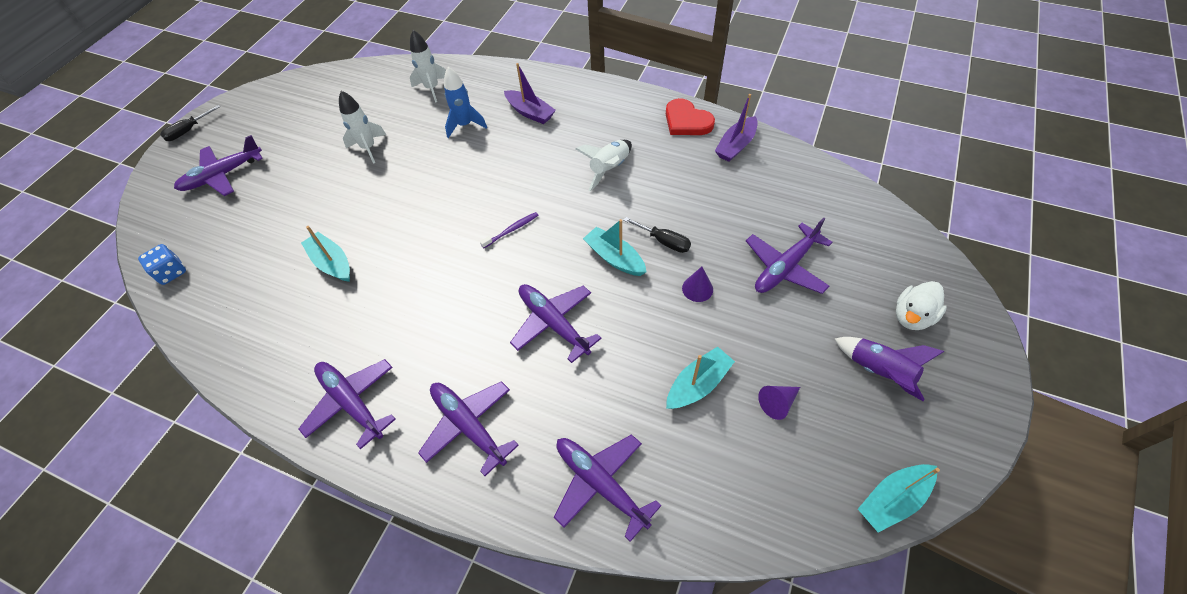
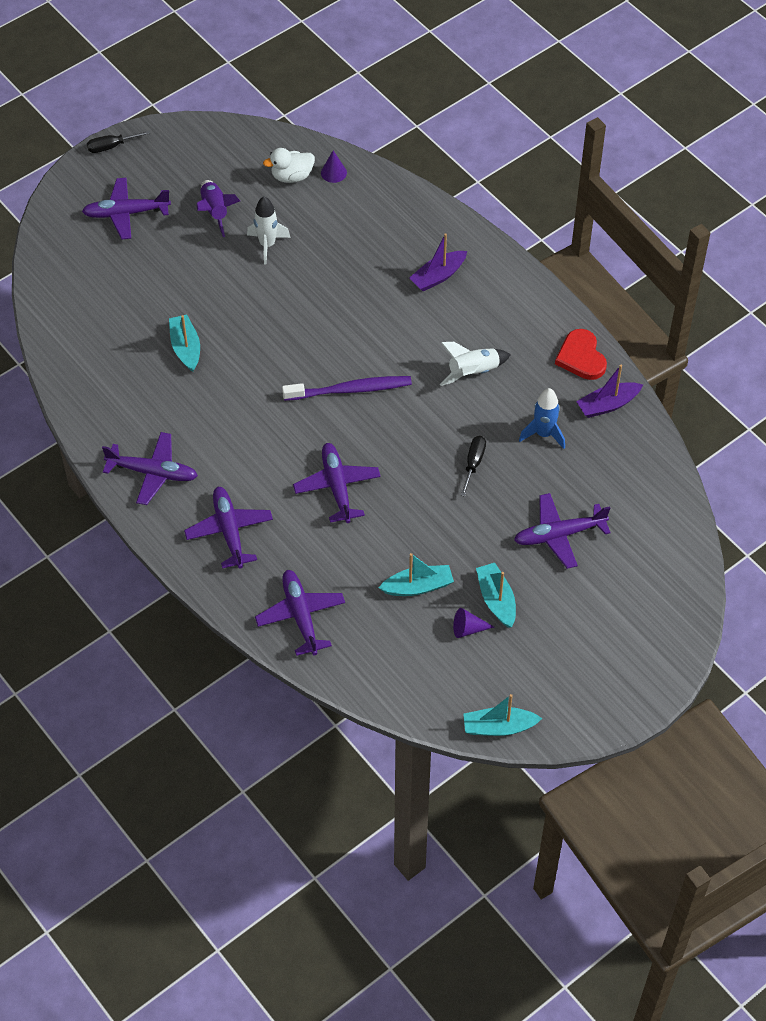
camera: 25 degrees right, 0 degrees up
(171, 272) = (53, 294): blue dice -> none
(352, 403) = (152, 472): purple plane -> purple plane turned 120 degrees clockwise
(432, 88) = (359, 203): white rocket -> none
(465, 125) = (368, 261): blue rocket -> blue rocket (543, 434)
(511, 230) = (350, 390): purple toothbrush -> purple toothbrush, size x1.99
(530, 112) = (438, 276): purple boat -> purple boat turned 75 degrees clockwise
(614, 258) = (421, 457): turquoise boat -> turquoise boat (496, 599)
(664, 241) = (473, 463): black screwdriver -> black screwdriver turned 135 degrees counterclockwise
(697, 288) = (472, 516): purple cone -> purple cone (333, 172)
(879, 371) = (565, 647): purple rocket -> purple rocket (215, 212)
(912, 316) = (629, 623): white duck -> white duck (292, 176)

